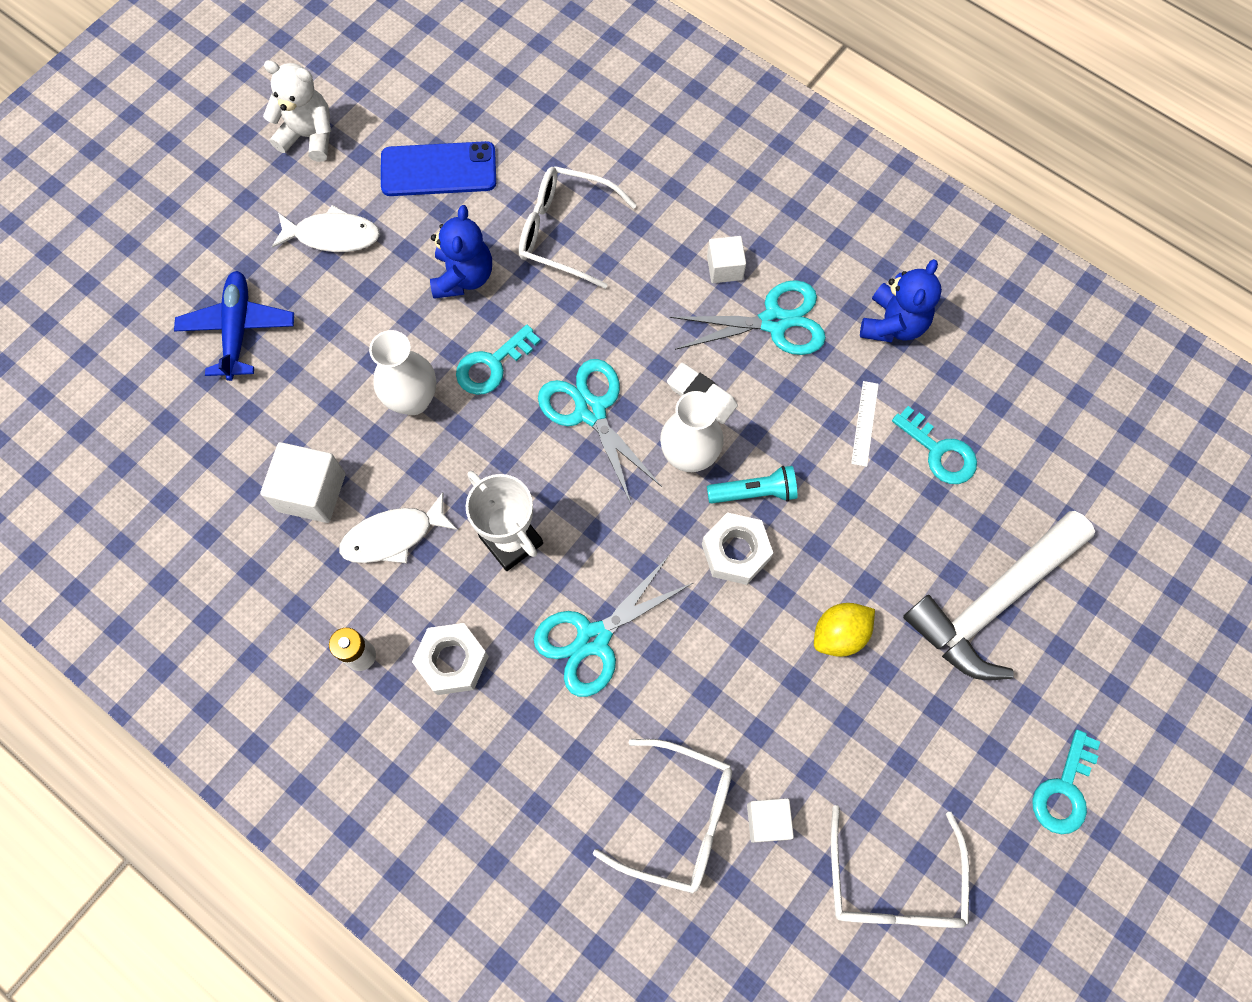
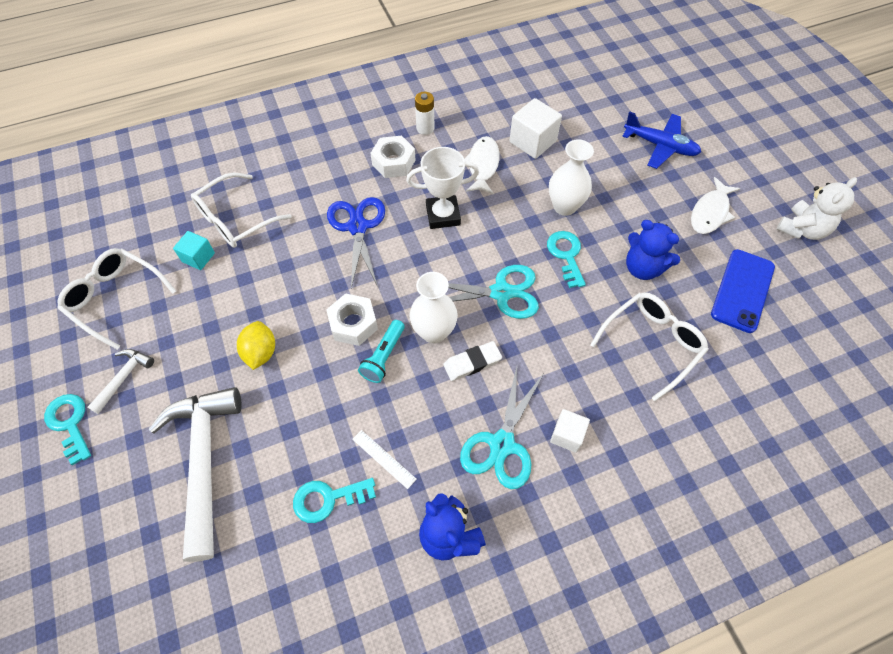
camera: 120 degrees right, 10 degrees down
(593, 639) = (357, 227): turquoise scissors -> blue scissors
(767, 821) = (198, 257): white cube -> turquoise cube
(976, 774) = (123, 378): none -> white hammer

